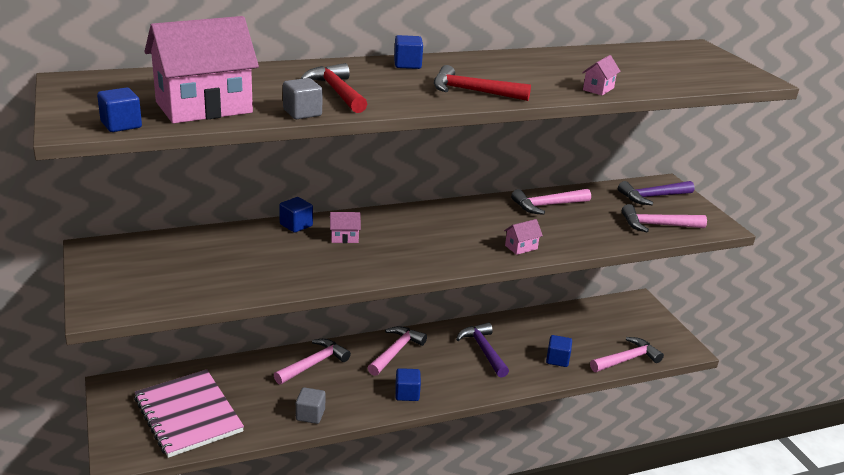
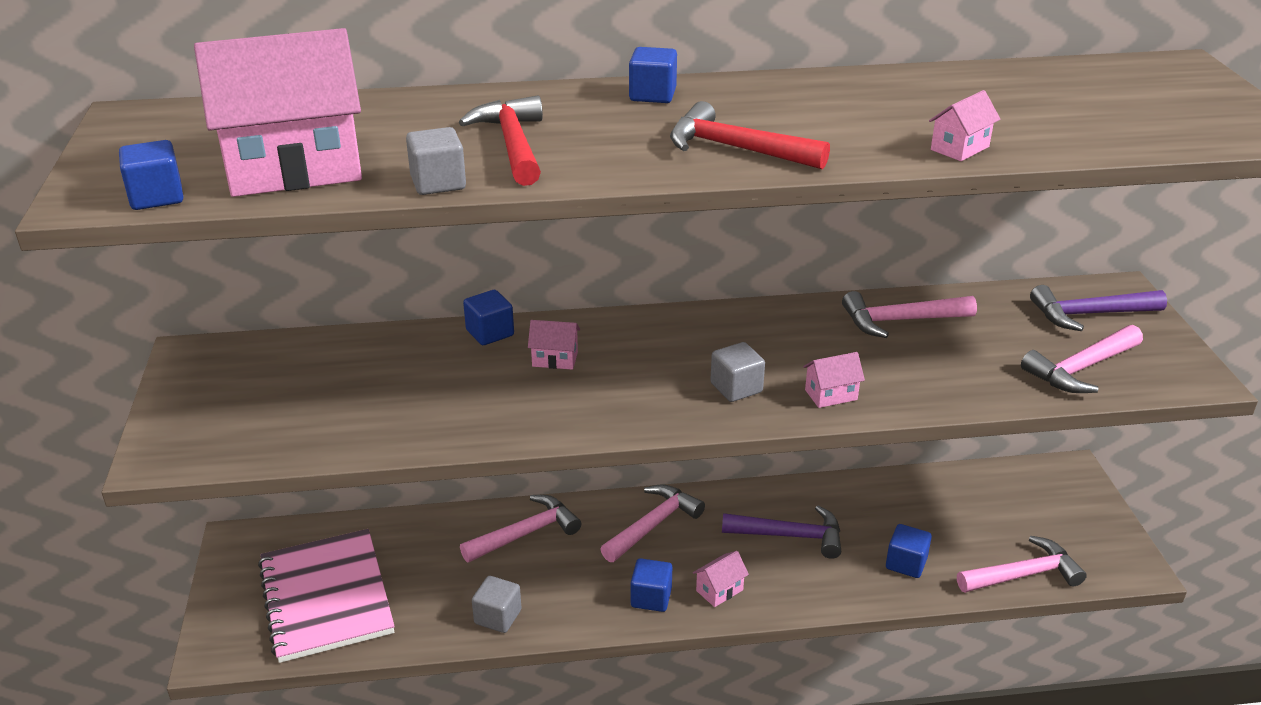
camera: 15 degrees right, 5 degrees up
(449, 385) = (719, 590): none -> pink house
(463, 247) = (736, 388): none -> grey cube
(483, 350) = (790, 536): purple hammer -> purple hammer turned 105 degrees clockwise
(657, 225) = (1081, 369): pink hammer -> pink hammer turned 45 degrees counterclockwise

